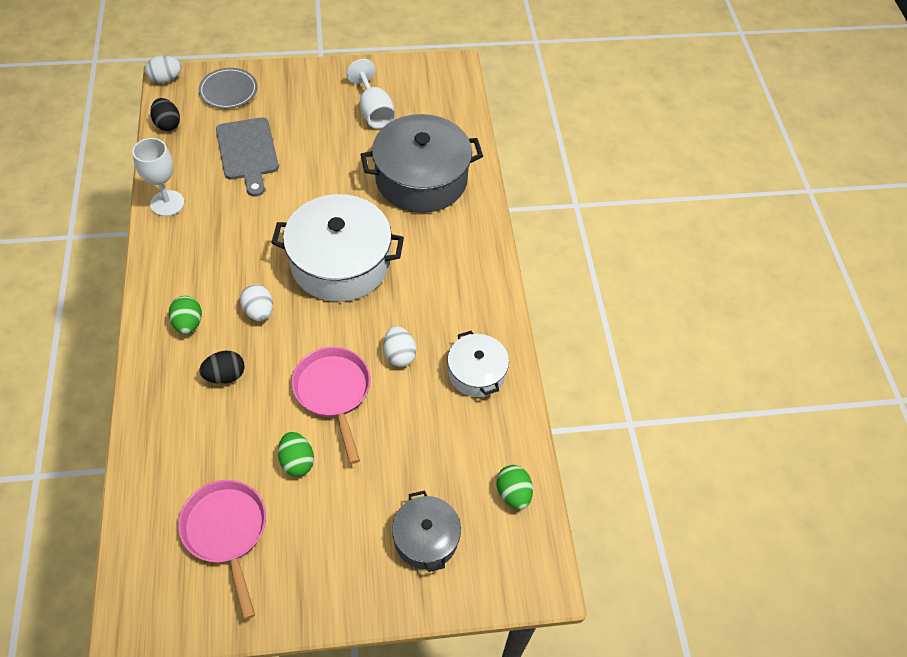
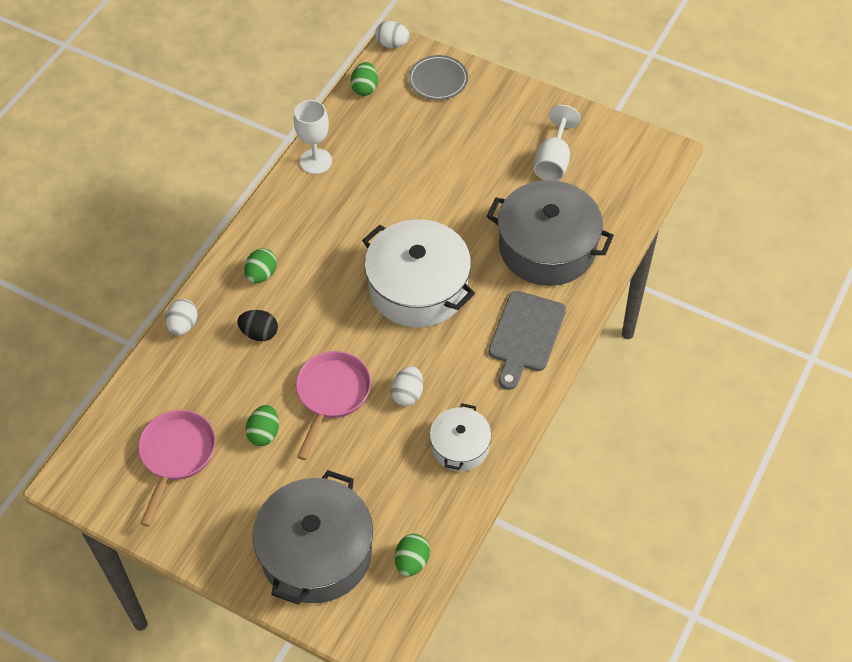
camera: 40 degrees right, 0 degrees up
(167, 124) = (365, 88): black egg -> green egg
(247, 152) = (413, 147): grey cutting board -> grey cutting board (525, 335)
(259, 311) = (322, 294): white egg -> white egg (183, 325)
(426, 538) = (316, 552): grey pot -> grey pot, size x1.84

